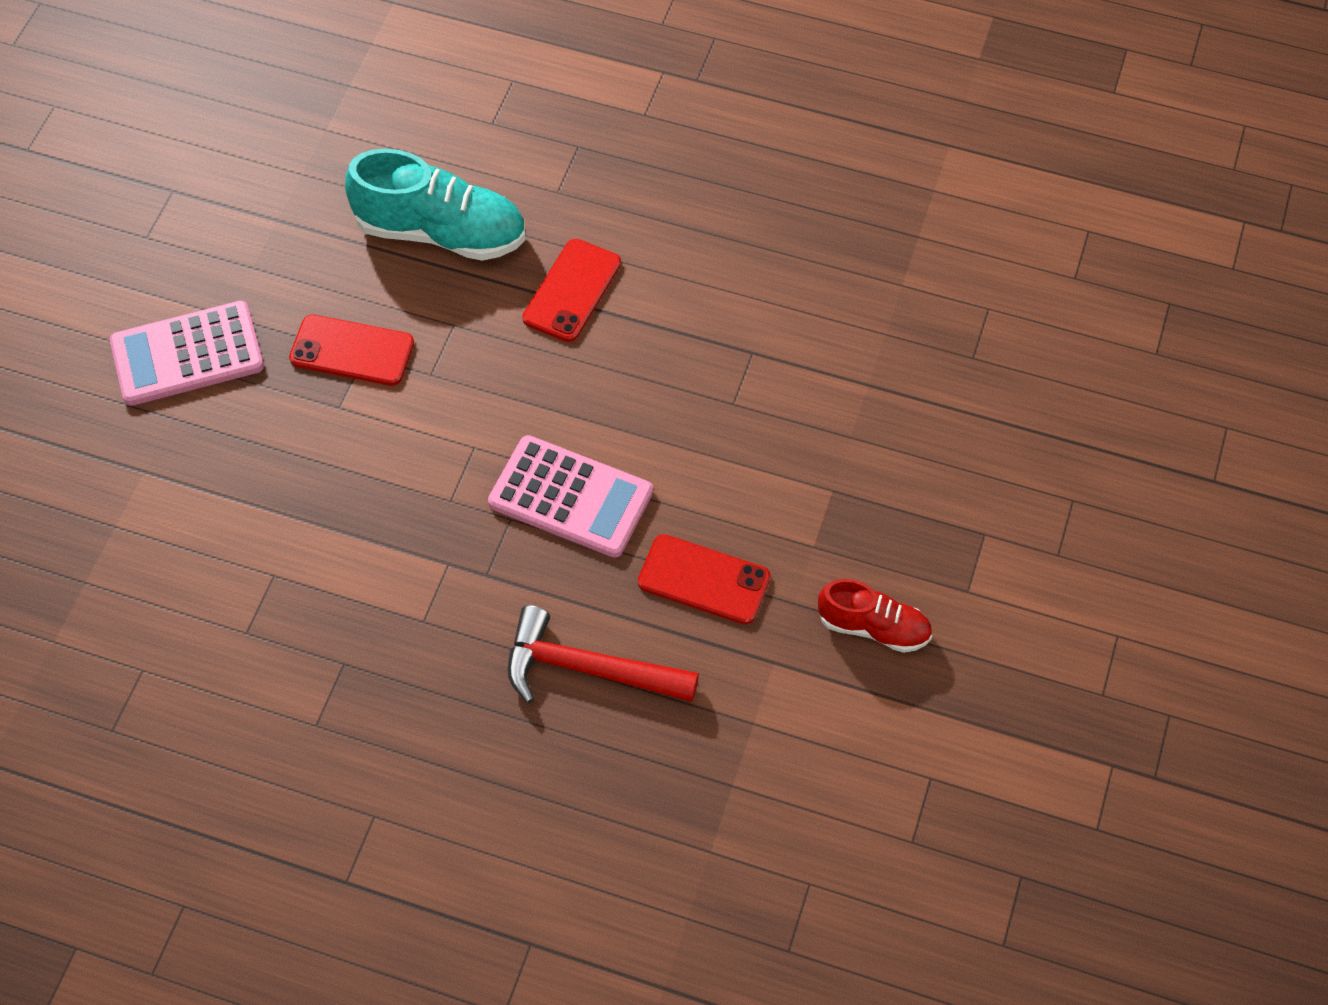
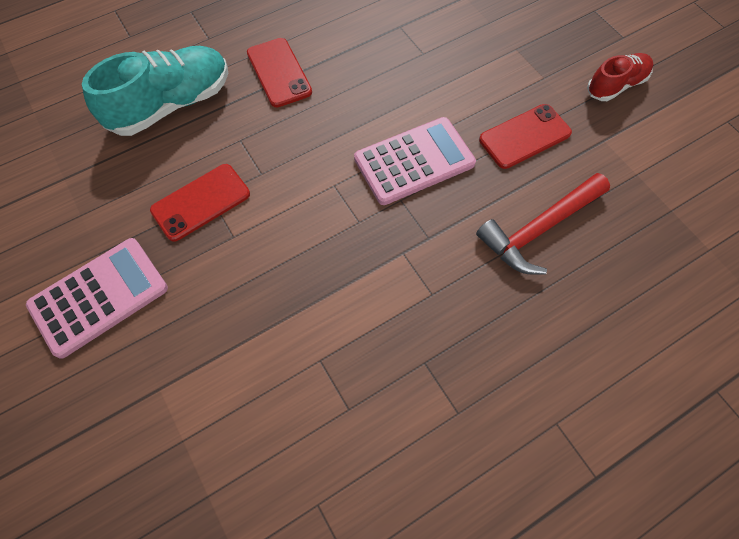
camera: 50 degrees left, 5 degrees up
(187, 354) = (99, 297): pink calculator -> pink calculator turned 150 degrees counterclockwise

